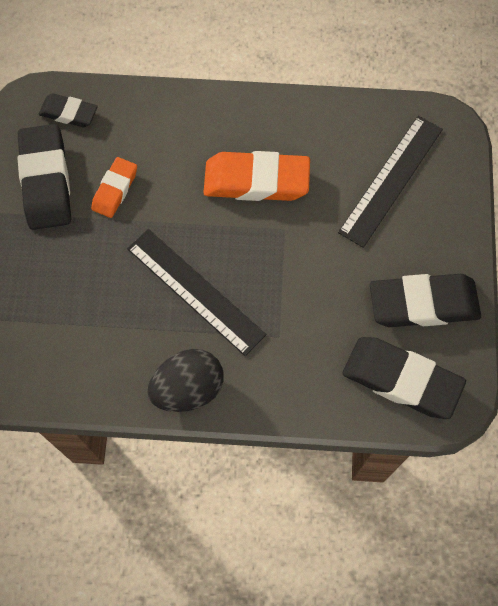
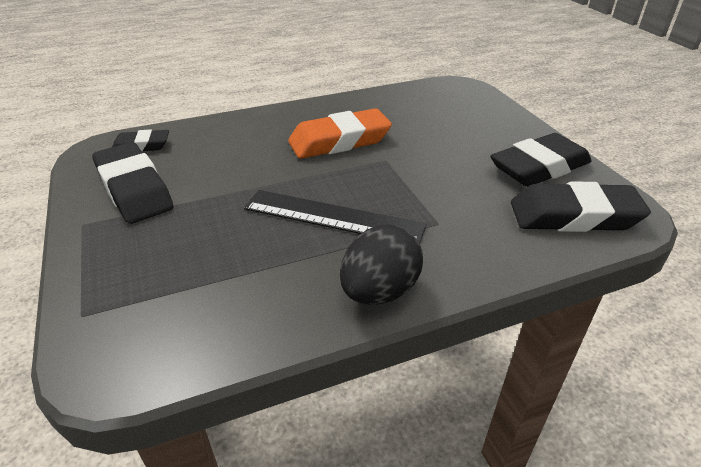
camera: 25 degrees left, 30 degrees down
(115, 190) = (210, 177): orange eraser -> none
(391, 180) = (446, 115): black ruler -> none

